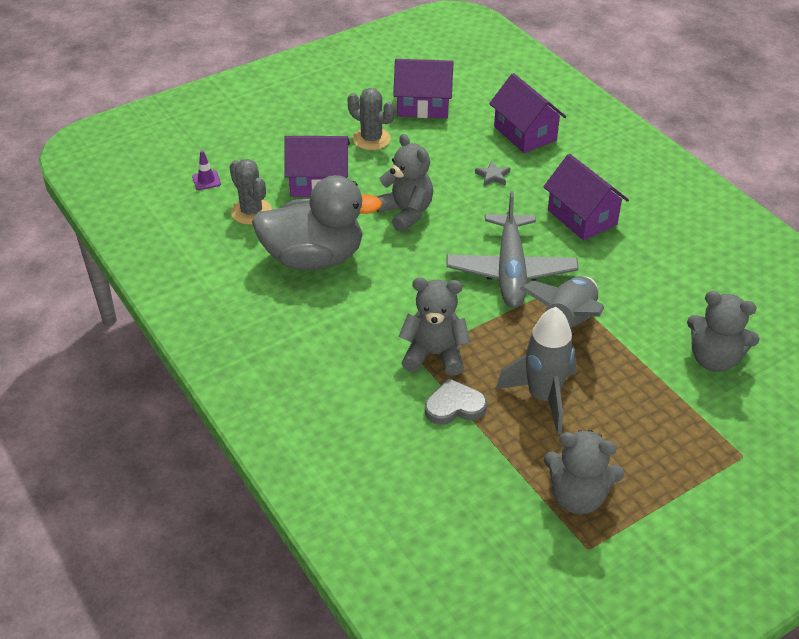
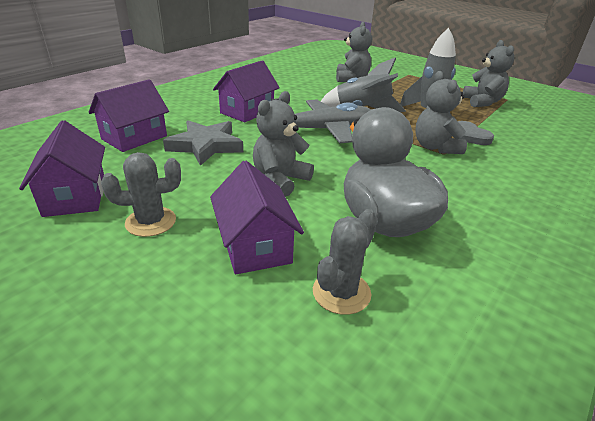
camera: 110 degrees left, 10 degrees down
(206, 180) = (296, 374): purple traffic cone -> none
(371, 139) = (151, 222): grey cactus -> grey cactus turned 60 degrees clockwise
(493, 176) = (206, 146): grey star -> grey star, size x2.28

